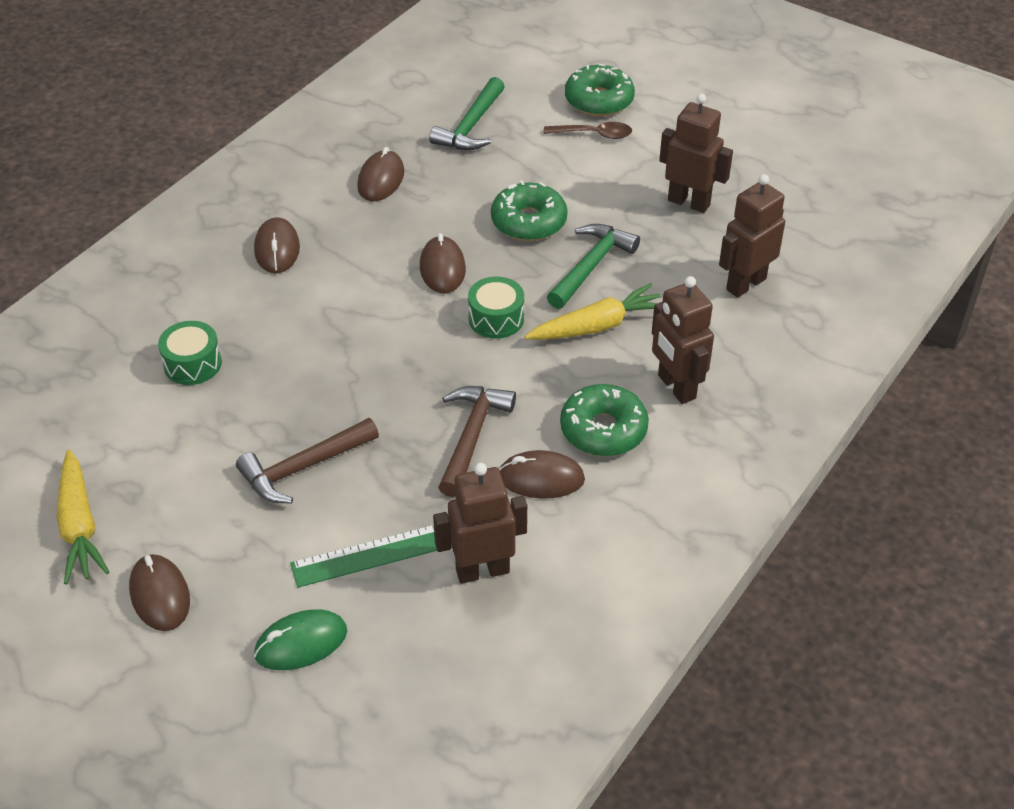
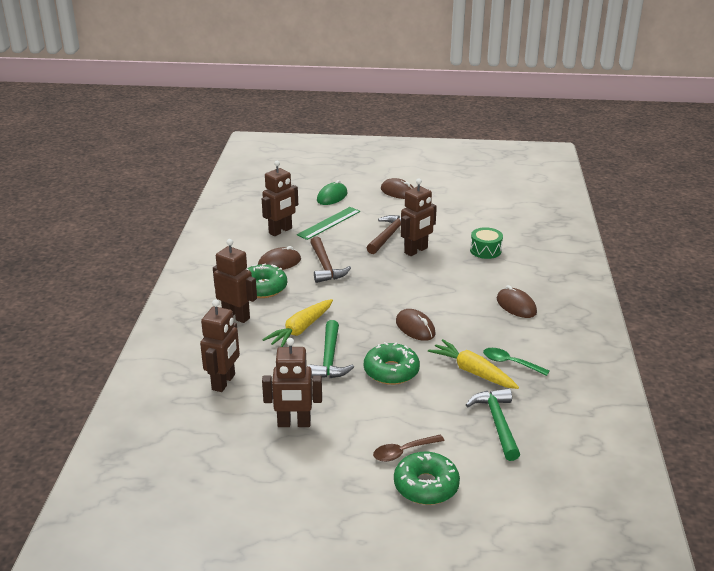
camera: 150 degrees right, 15 degrees down
(80, 526) = (453, 197): yellow carrot -> yellow carrot (472, 372)
(297, 410) = (416, 251): none -> brown robot
(381, 180) = (510, 363): brown mouse -> green spoon
(496, 318) = (360, 314): green drum -> none

